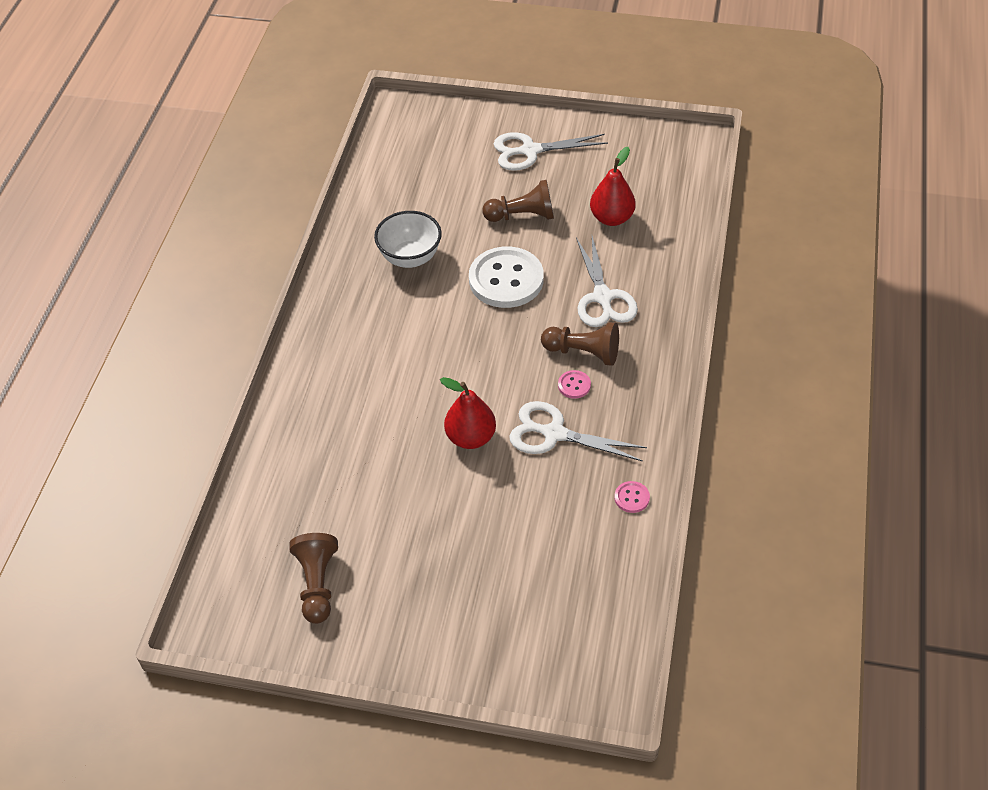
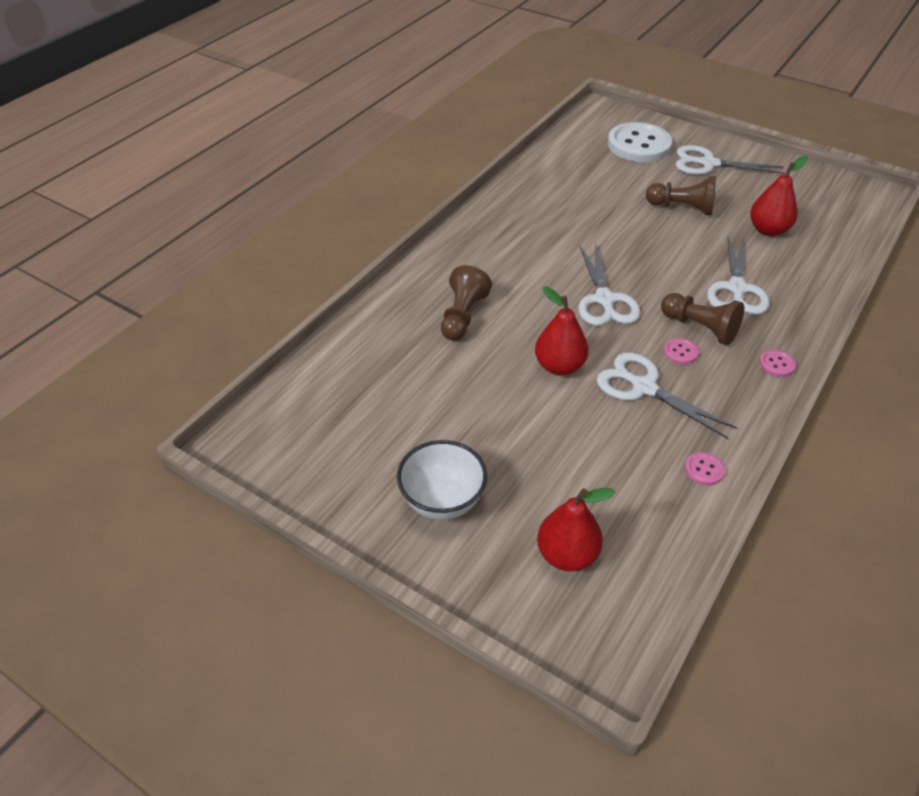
camera: 20 degrees right, 5 degrees down
(317, 584) = (354, 445): brown pawn -> brown pawn (462, 316)
(410, 257) = (566, 213): white bowl -> white bowl (442, 501)
(485, 350) = (604, 300): none -> white scissors
(506, 279) = (647, 251): white button -> white button (639, 145)
(546, 618) = (567, 555): none -> red pear
(661, 369) = (776, 364): none -> pink button

